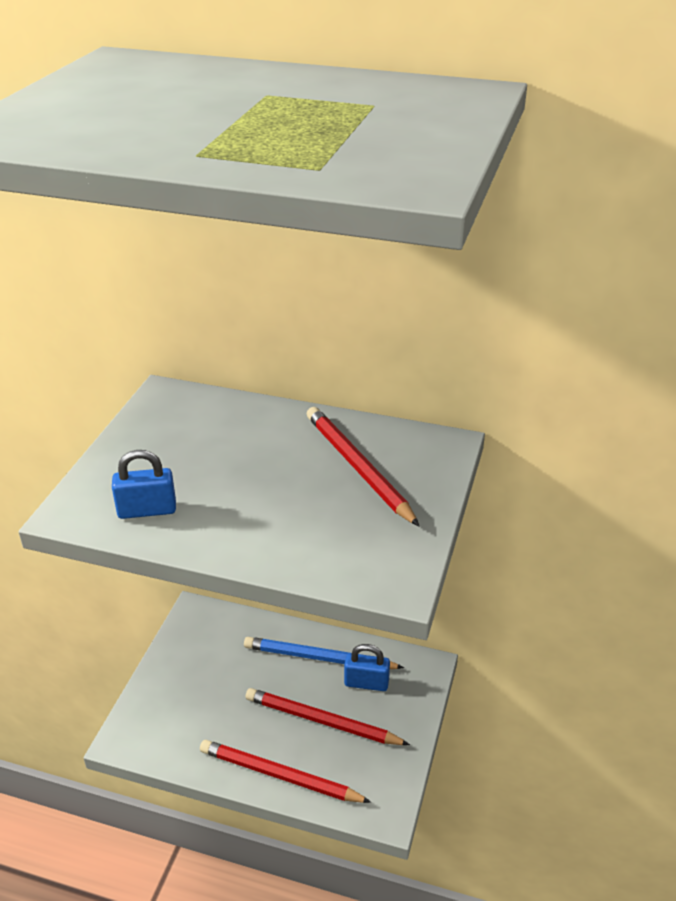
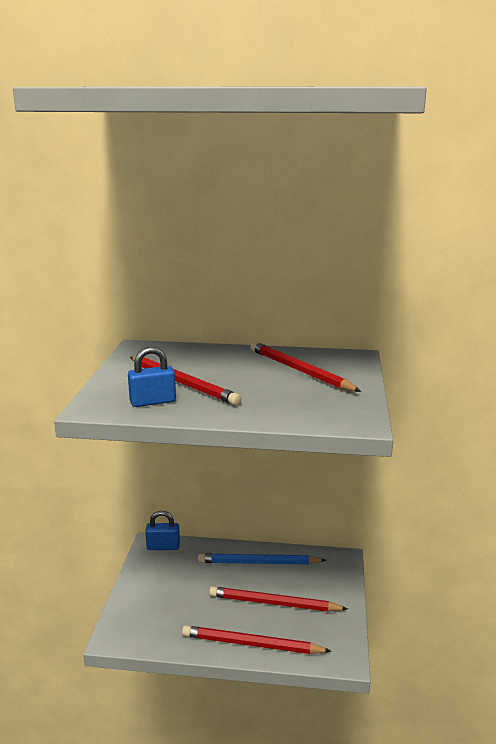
camera: 10 degrees left, 15 degrees down
(196, 477) = (182, 383): none -> red pencil
(366, 683) = (300, 574): blue padlock -> blue padlock (163, 547)

